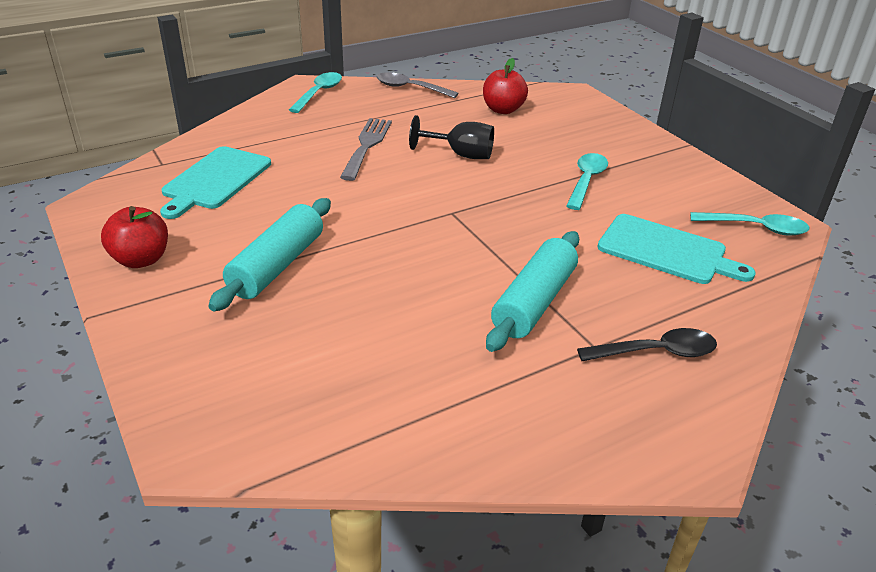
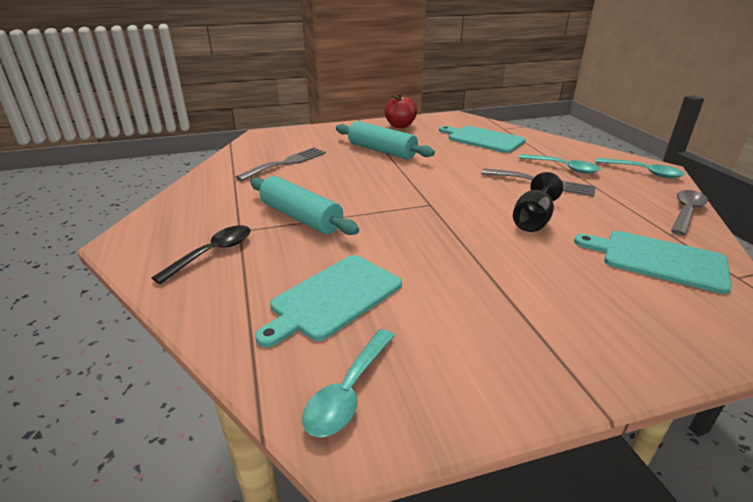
camera: 105 degrees right, 5 degrees down
(354, 362) = (286, 163): none -> grey fork
(503, 110) = (658, 260): red apple -> turquoise cutting board
(586, 181) = (481, 281): turquoise spoon -> turquoise spoon (563, 168)
(656, 352) = (213, 253): black spoon -> black spoon turned 150 degrees counterclockwise

